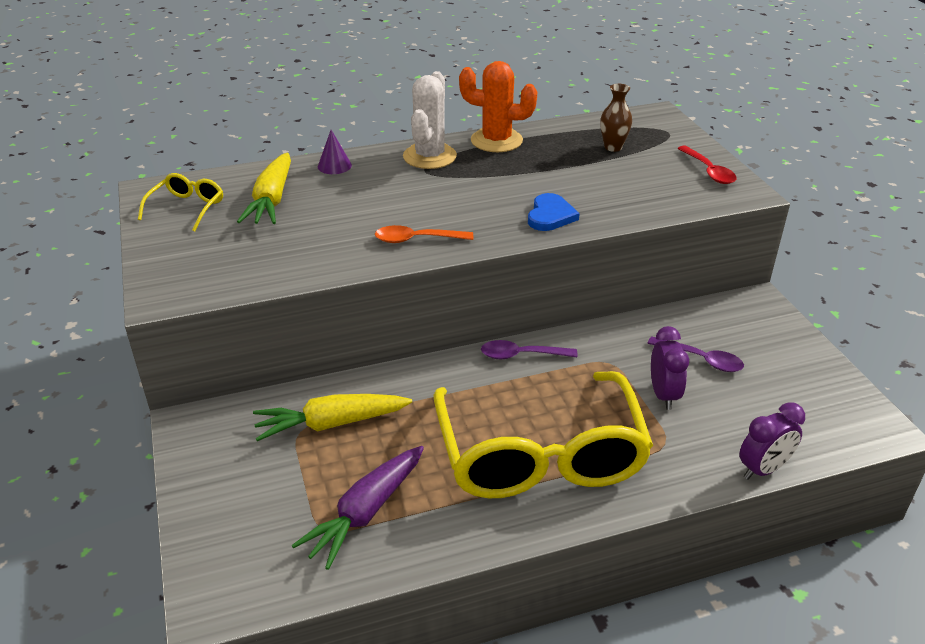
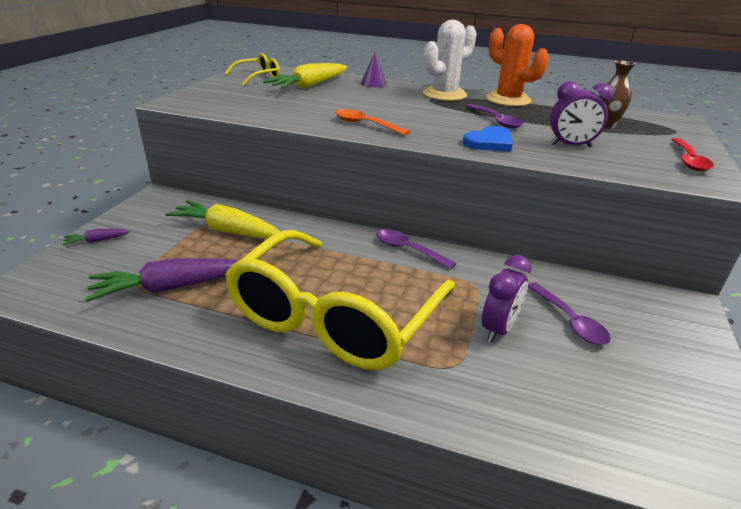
camera: 35 degrees right, 5 degrees down
(208, 510) = (97, 240): none -> purple carrot
(522, 180) = (496, 121): none -> purple spoon
(763, 469) = (535, 444): purple clock -> purple clock (570, 146)

